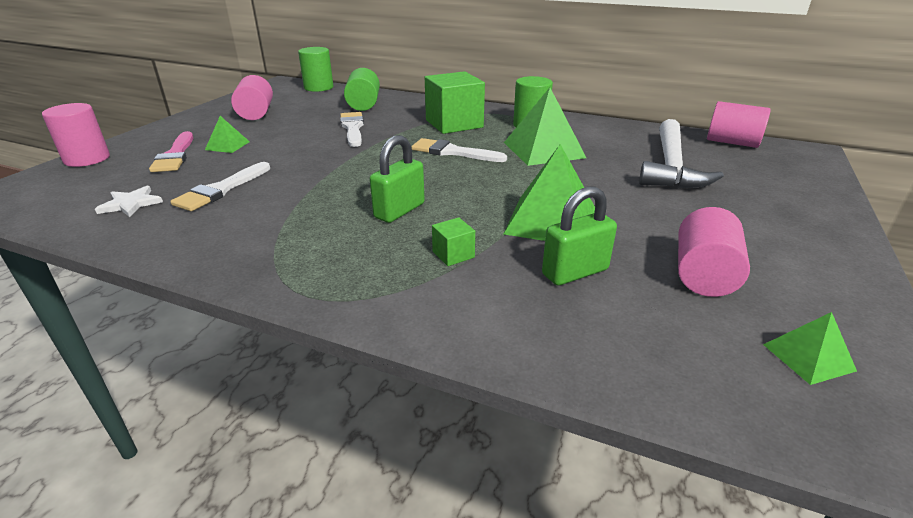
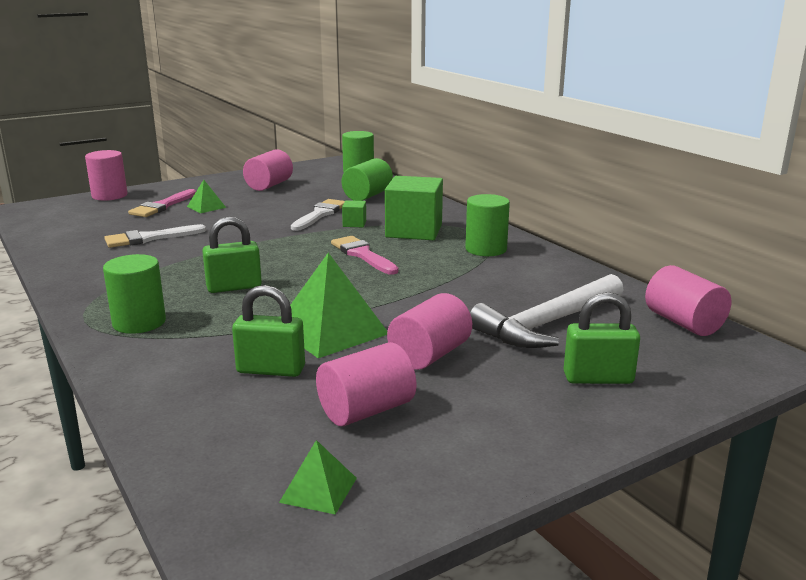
camera: 35 degrees right, 10 degrees down
(131, 204) = (86, 233): white star -> none
(373, 276) = (139, 322): none -> green cylinder
(453, 152) = (362, 255): white brush -> pink brush
(453, 254) = (212, 328): green cube -> green cube (354, 223)
(543, 150) = (449, 274): green pyramid -> none
(653, 214) = (430, 355): none -> pink cylinder
(768, 193) = (598, 378): none -> green padlock

